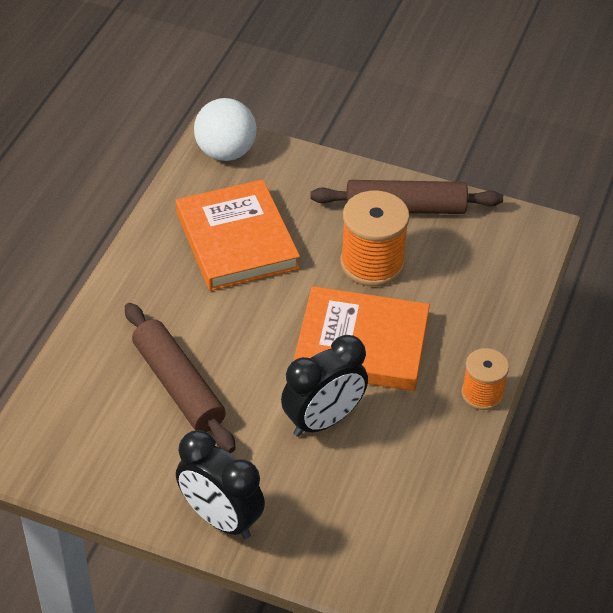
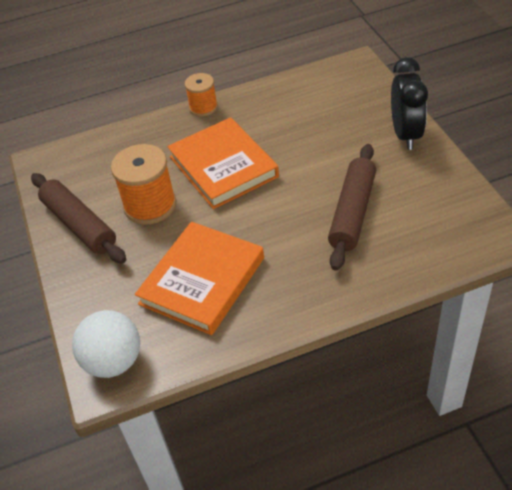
camera: 125 degrees left, 0 degrees up
(323, 420) = (296, 144): black clock -> none

